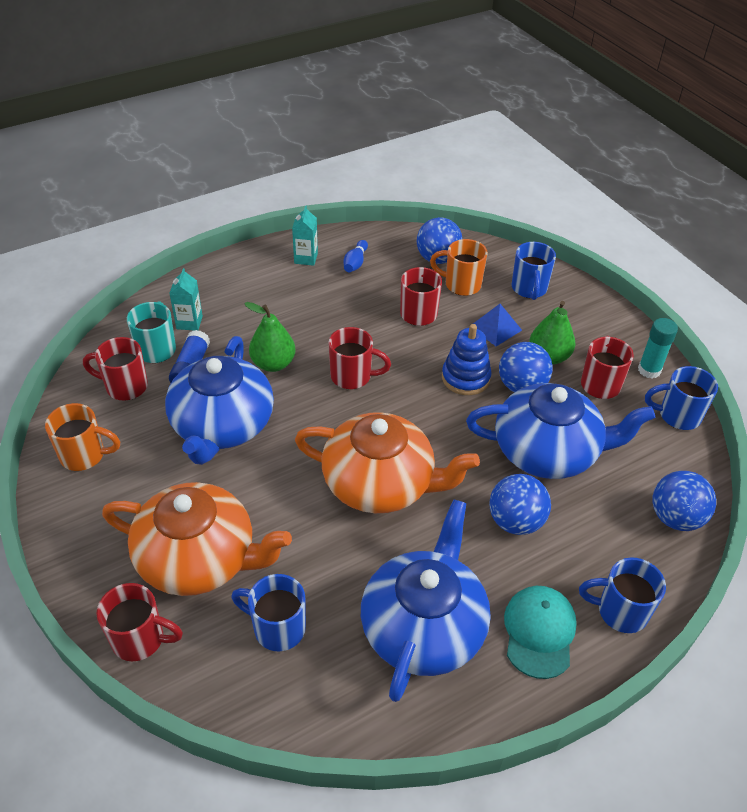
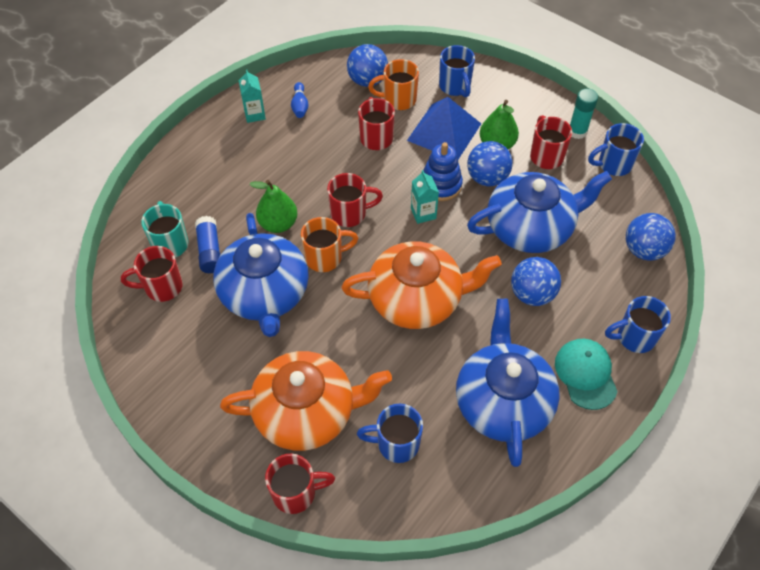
camera: 20 degrees left, 10 degrees up
(84, 455) = (163, 360): orange mug -> orange mug (325, 257)
(189, 322) = (185, 209): turquoise carton -> turquoise carton (423, 213)
(495, 328) = (444, 132): blue pyramid -> blue pyramid, size x1.71

